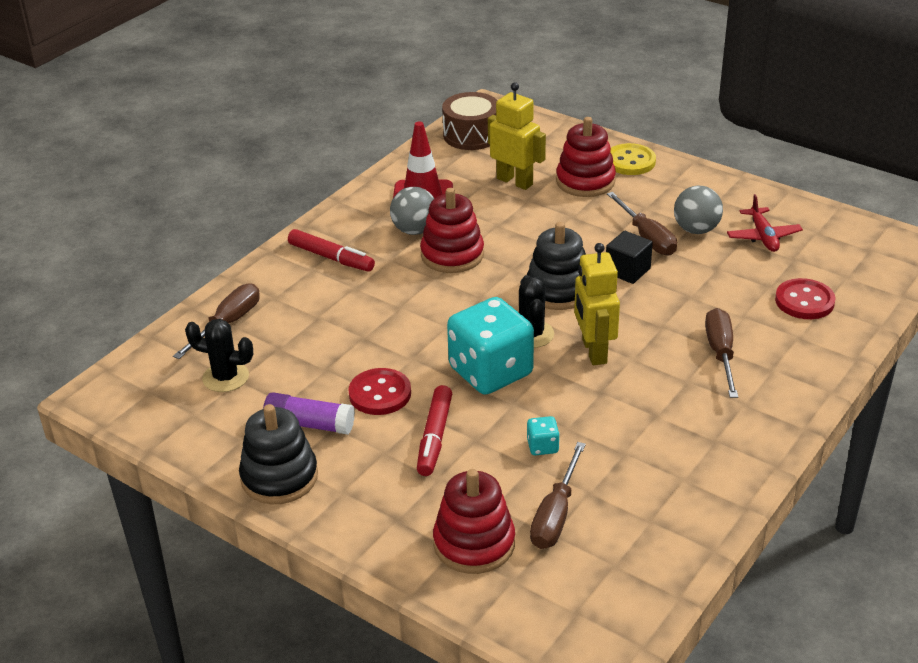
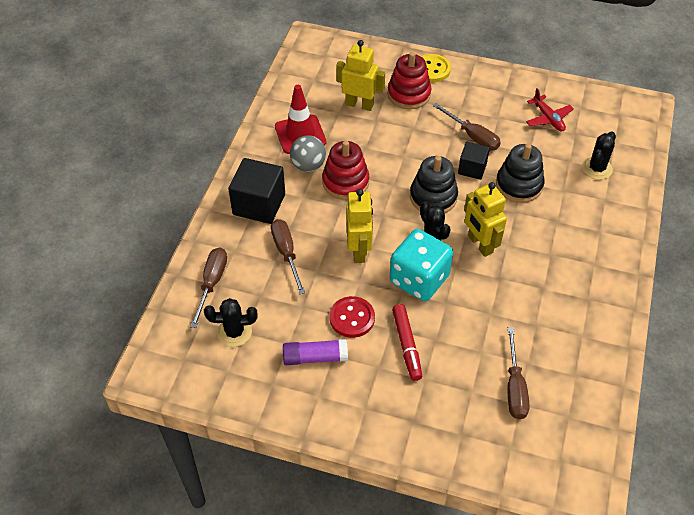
camera: 20 degrees left, 15 degrees up
(279, 477) = (316, 409): black stacking toy -> black stacking toy (519, 185)
(331, 257) = (259, 204): red marker -> black cube
(429, 327) = (359, 250): none -> yellow robot
(471, 135) = (308, 67): brown drum -> none
(474, 543) = (473, 426): red stacking toy -> none
(542, 446) = (481, 333): turquoise dice -> none
(696, 229) = (502, 122): grey ball -> none
(720, 353) = (562, 226): brown screwdriver -> brown screwdriver (286, 253)
(804, 301) = (597, 168): red button -> black cactus

